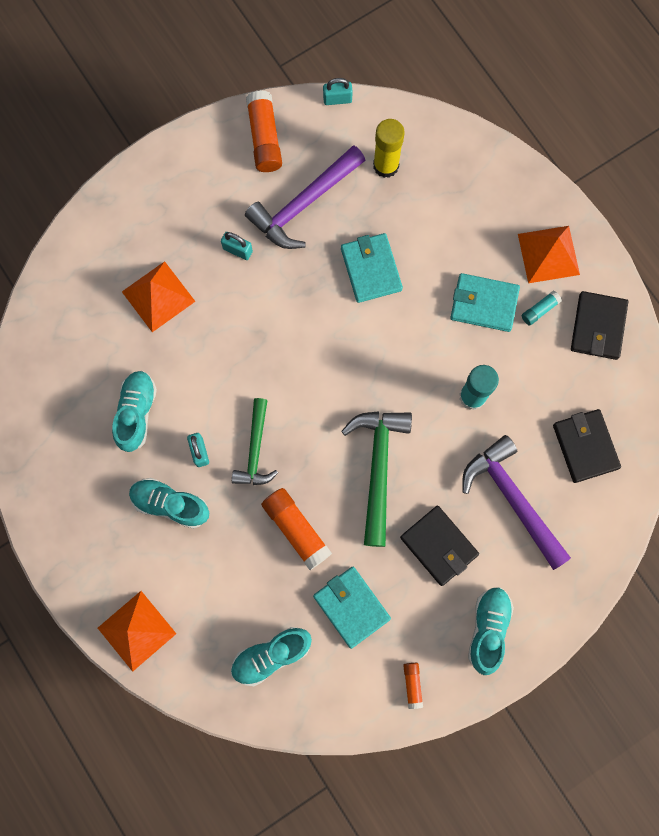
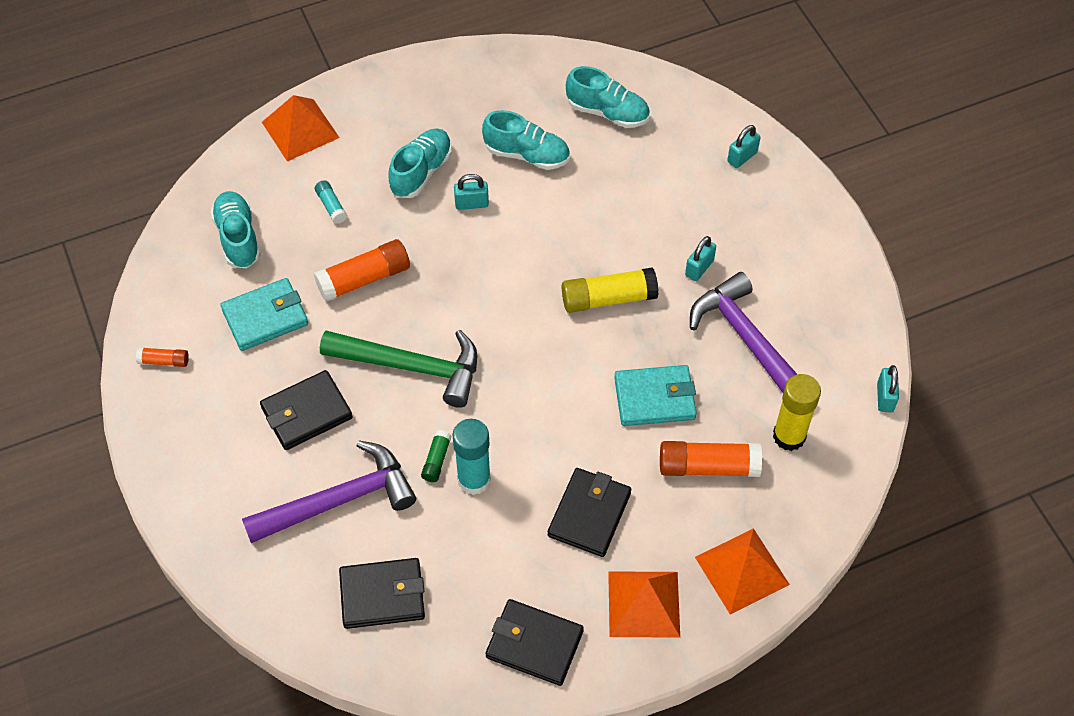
camera: 100 degrees right, 20 degrees down
(113, 228) = (742, 157): none -> turquoise padlock
(158, 296) = (655, 188): orange pyramid -> orange pyramid (742, 571)
(255, 449) = (462, 253): green hammer -> none
(264, 138) = (839, 313): orange glue stick -> orange glue stick (708, 467)
(281, 319) = (608, 298): none -> yellow glue stick
(461, 429) = (436, 460): none -> green glue stick
(484, 304) = (589, 514): turquoise wallet -> black wallet
(488, 629) = (198, 446): turquoise shoe -> turquoise shoe (607, 112)
(539, 310) = (569, 578): turquoise glue stick -> turquoise glue stick (331, 206)

